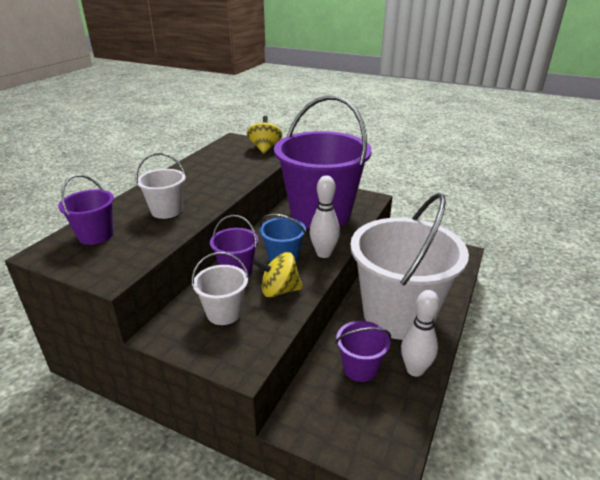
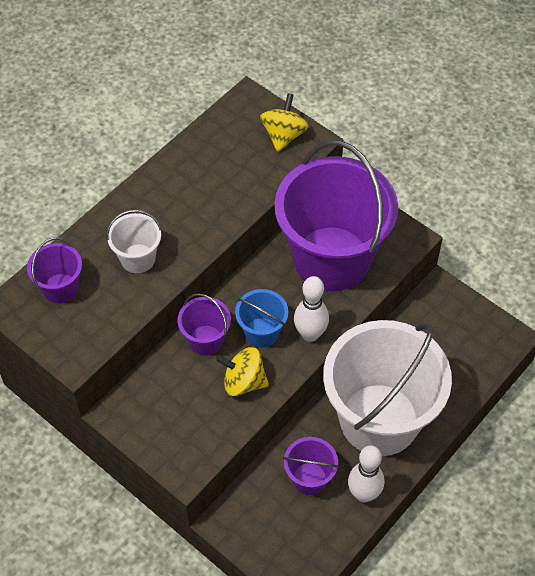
camera: 15 degrees right, 25 degrees up
(224, 313) = (180, 400): white bucket -> none

